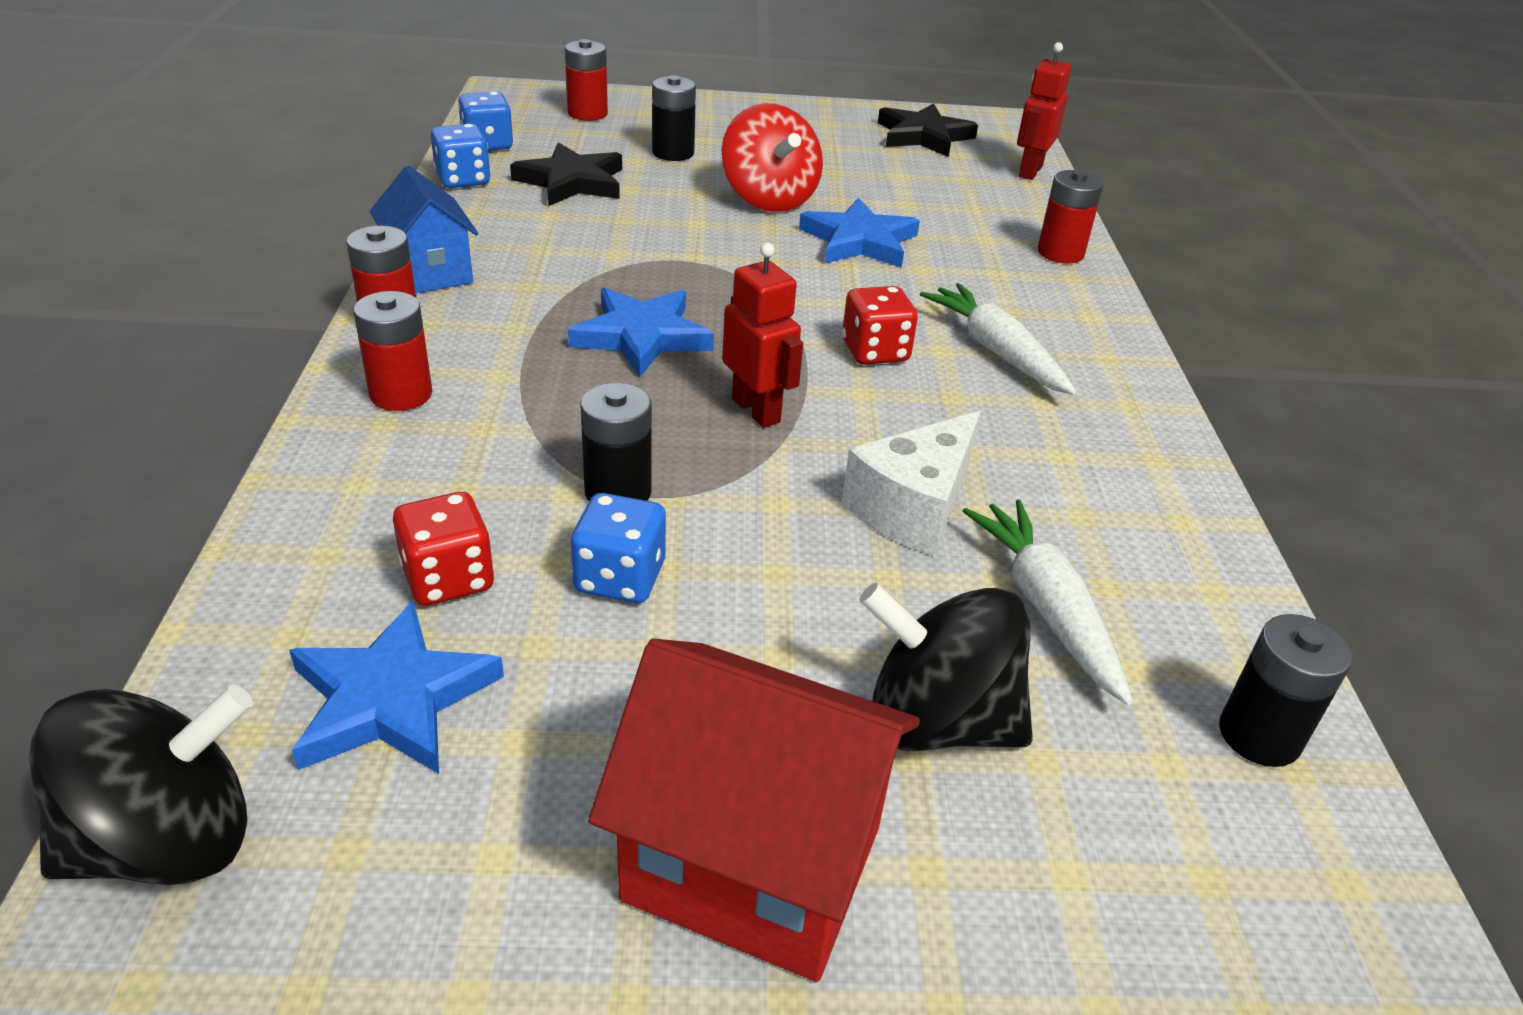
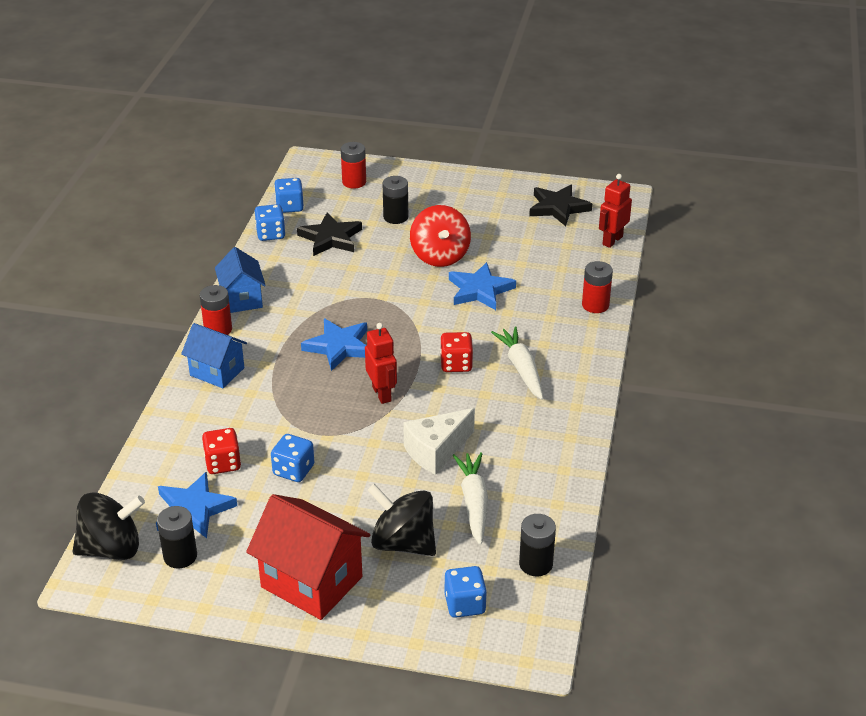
camera: 15 degrees right, 0 degrees up
(401, 394) = (217, 372): red battery -> blue house
(618, 492) = (304, 431): black battery -> black battery (180, 556)
(1163, 869) = (465, 604): none -> blue dice

